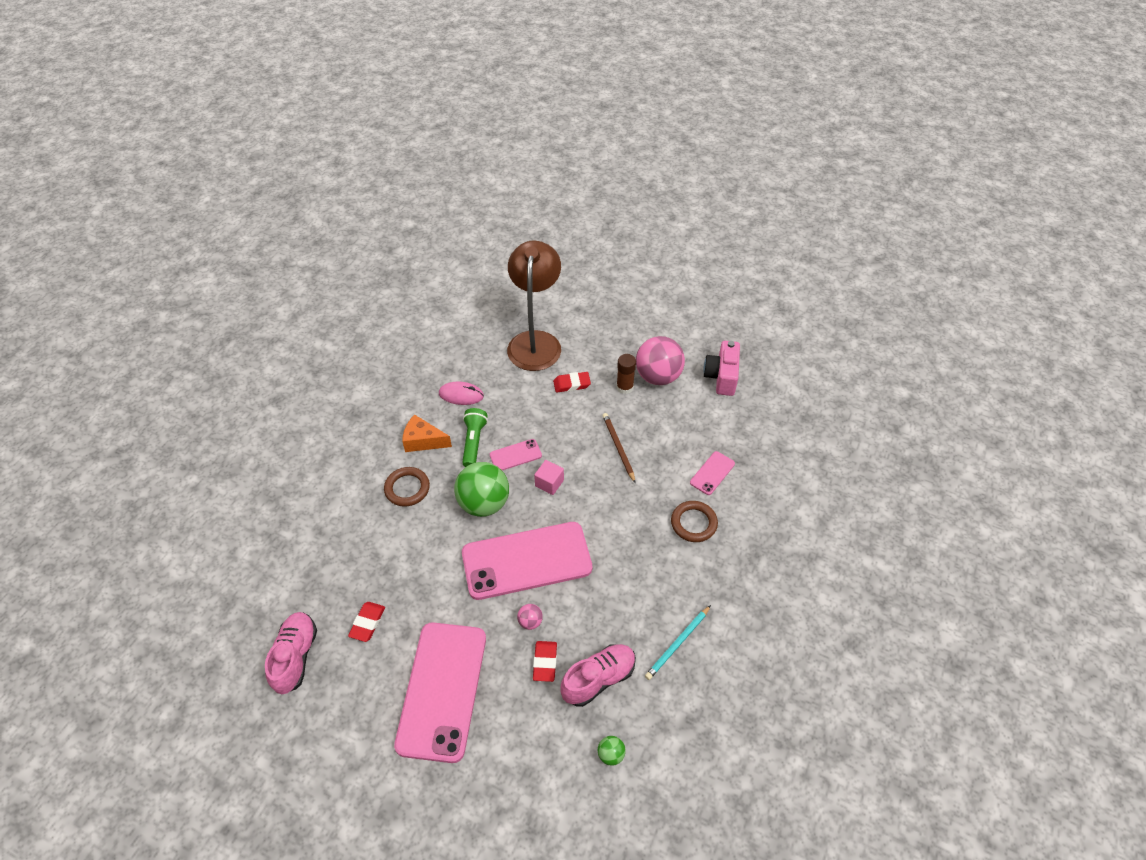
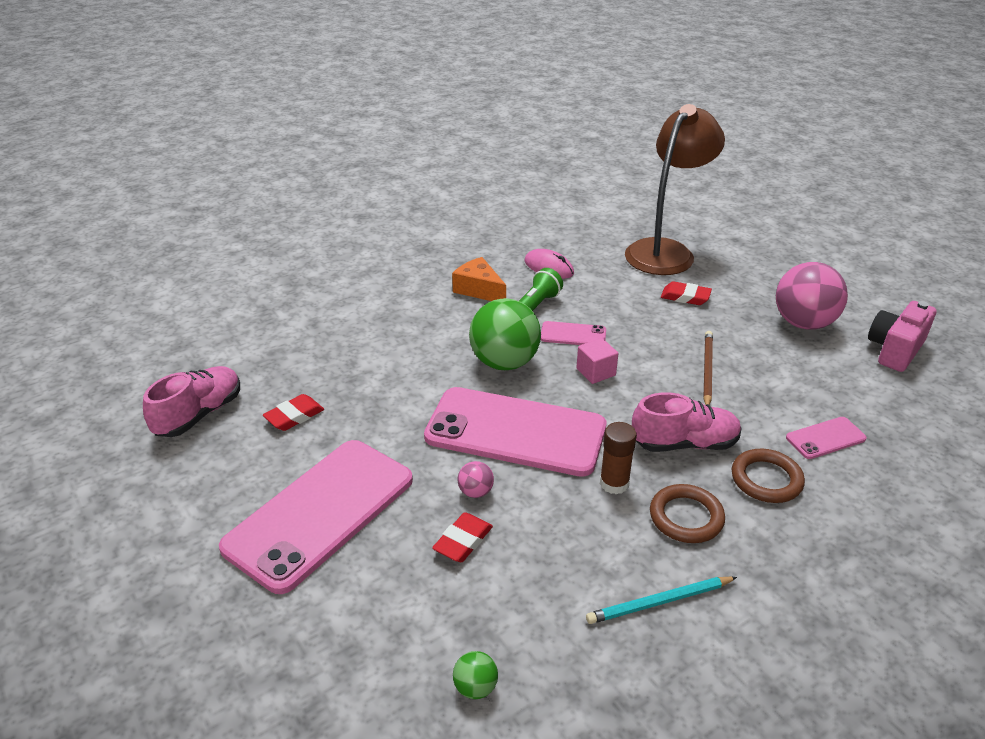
camera: 30 degrees right, 15 degrees down
(407, 488) = (431, 321): brown ring -> brown ring (686, 517)
(598, 679) = (520, 591): pink shoe -> pink shoe (684, 444)
(624, 387) = (752, 319): brown glue stick -> brown glue stick (614, 483)

